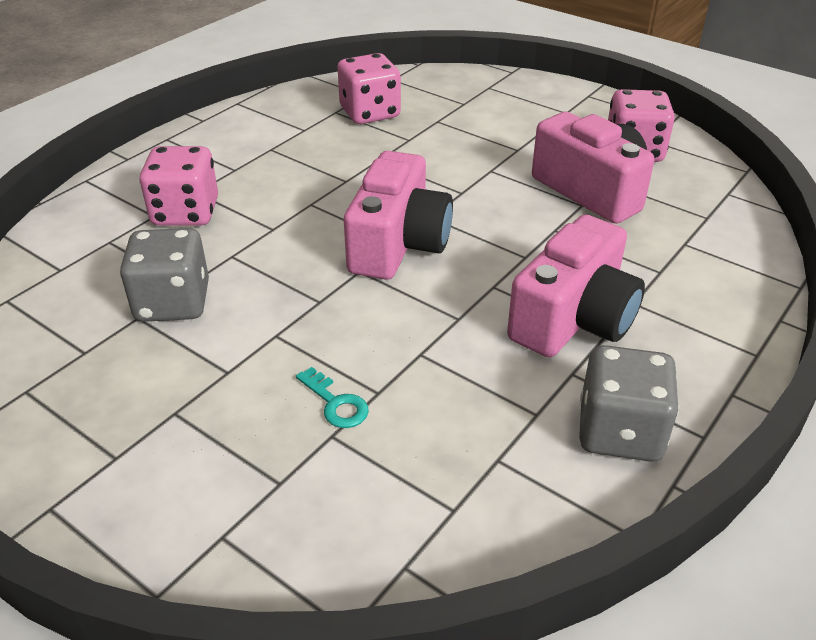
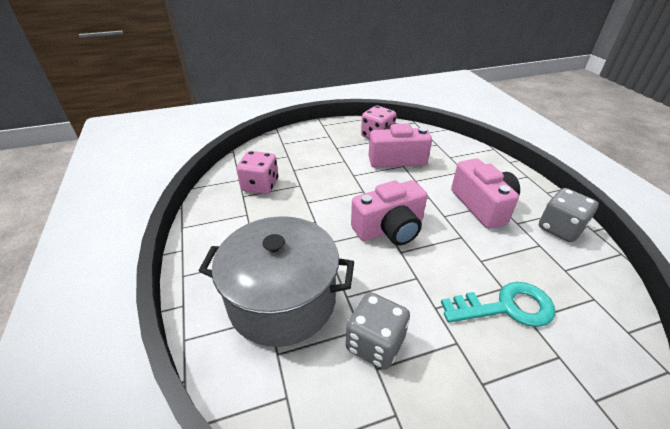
camera: 55 degrees left, 0 degrees up
(185, 213) = (282, 300): pink dice -> grey pot
(335, 403) = (505, 307): turquoise key -> turquoise key, size x2.13
(398, 244) = (389, 229): pink camera -> pink camera turned 105 degrees clockwise

